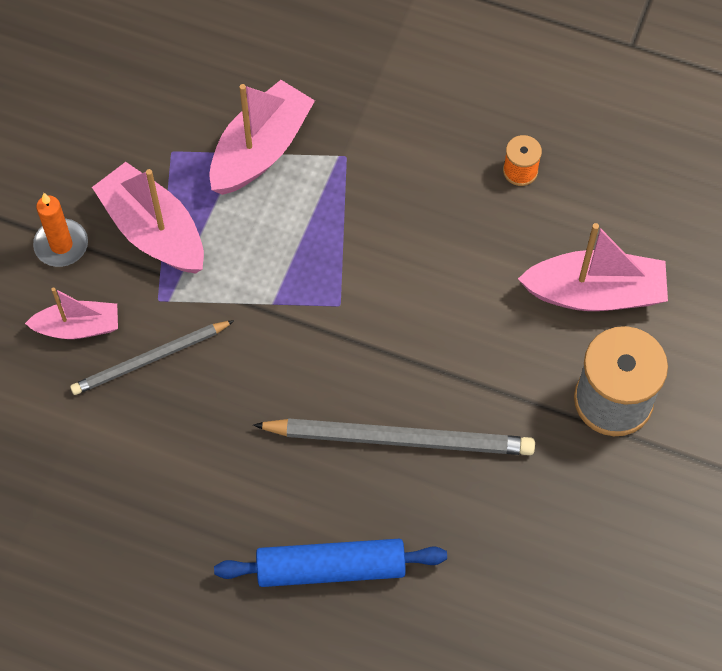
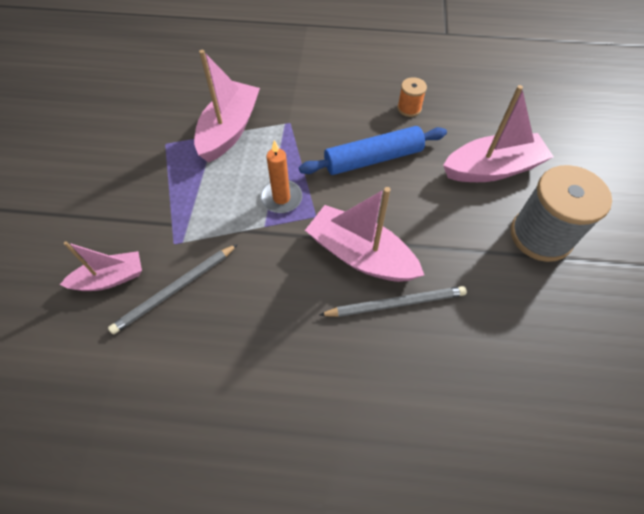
camera: 15 degrees left, 5 degrees down
(61, 245) = (89, 221): orange candle -> orange candle (281, 198)
(153, 231) = (161, 196): pink boat -> pink boat (360, 255)
(331, 568) = (377, 433): blue rolling pin -> blue rolling pin (373, 159)
(400, 439) = (396, 303): grey pencil -> grey pencil, size x0.64

